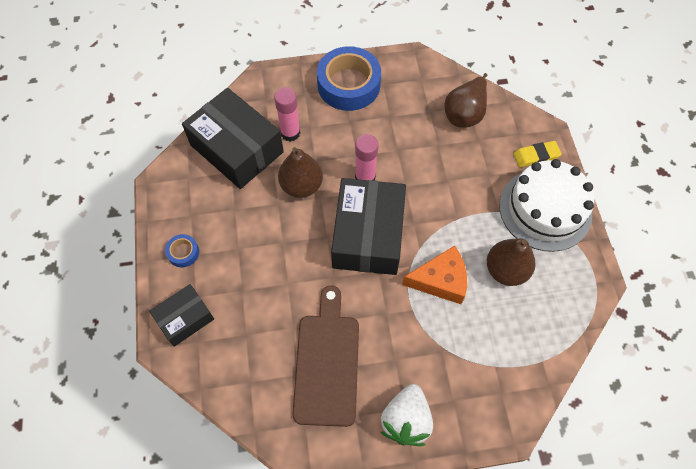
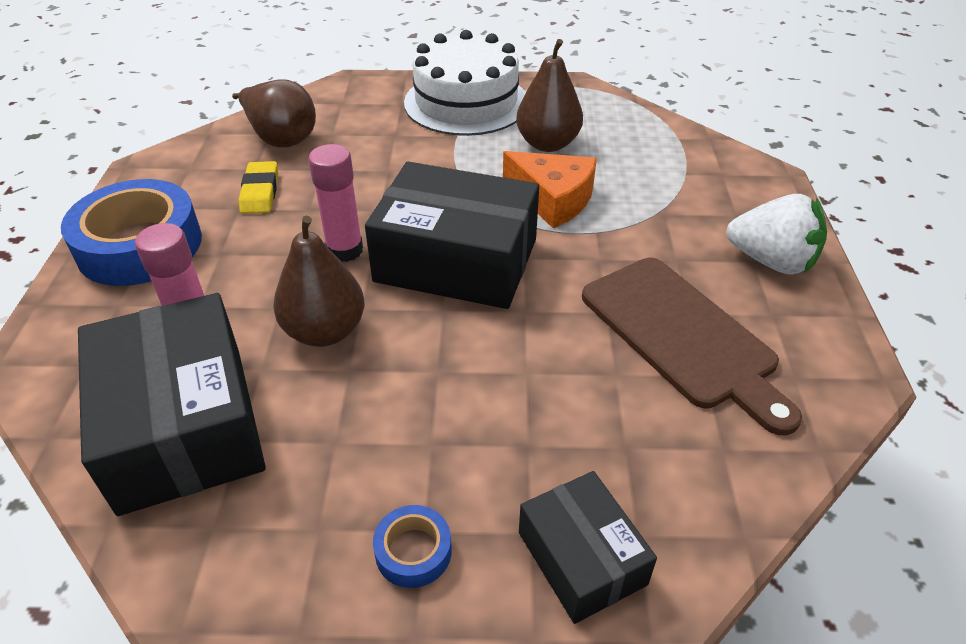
camera: 80 degrees left, 20 degrees down
(236, 148) = (183, 425): black box -> black box turned 75 degrees counterclockwise
(327, 362) = (683, 336): brown cutting board -> brown cutting board turned 135 degrees counterclockwise
(440, 280) = (553, 199): orange cheese -> orange cheese turned 120 degrees clockwise
(536, 156) = (383, 96): yellow eraser -> yellow eraser (260, 192)

